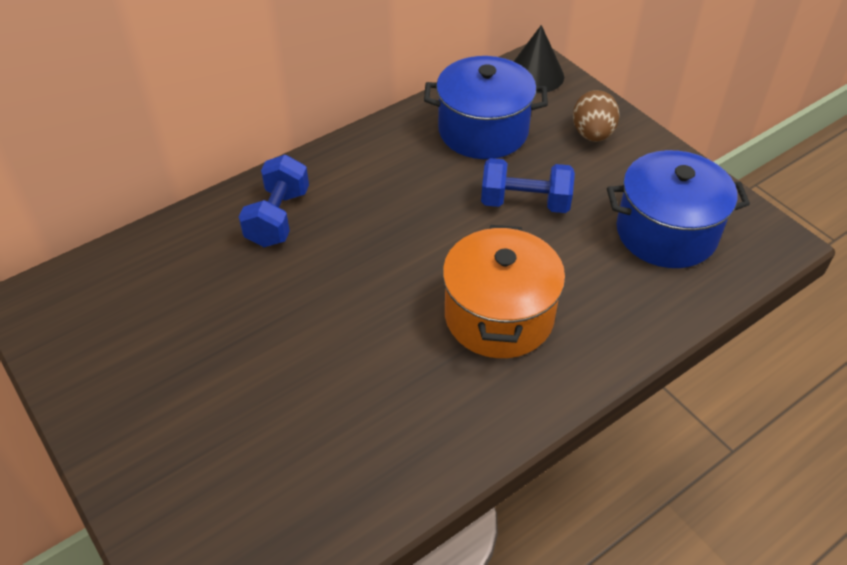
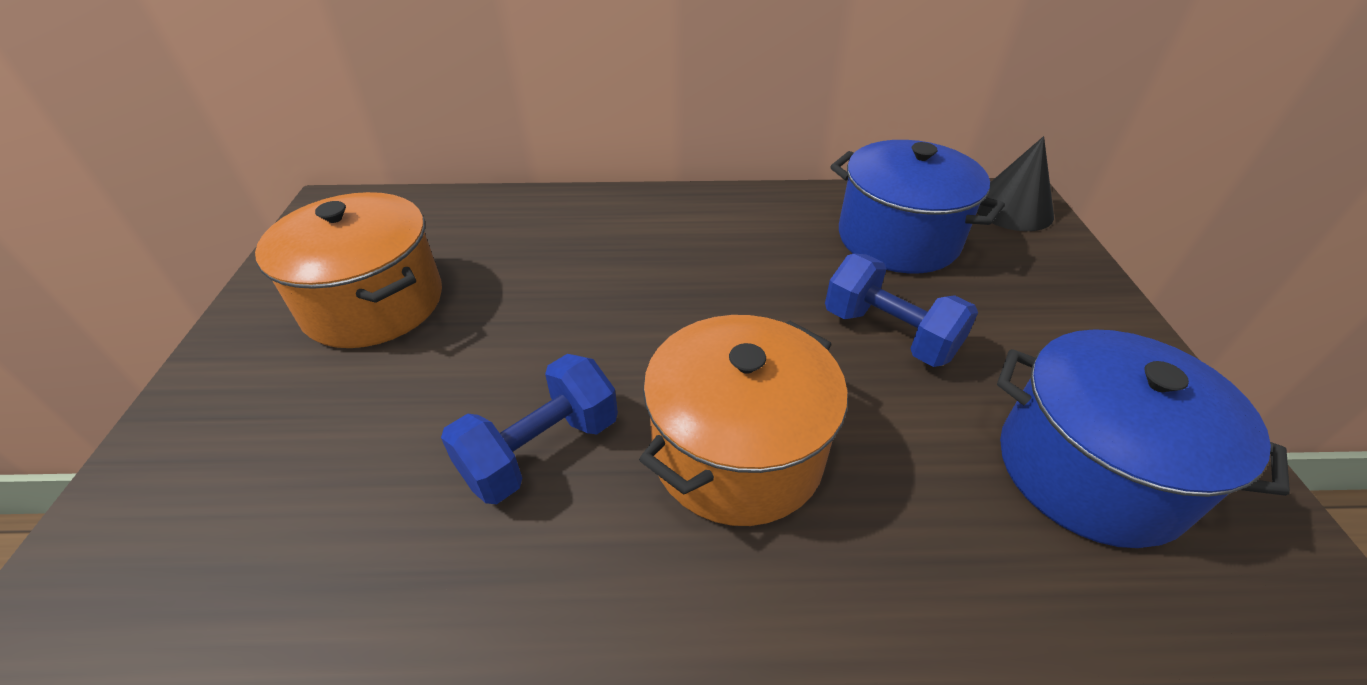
camera: 35 degrees right, 5 degrees down
(173, 352) = (374, 303): none -> orange pot
(278, 218) = (597, 231): blue dumbbell -> blue dumbbell (541, 450)
(592, 134) = (1049, 296): brown egg -> none

